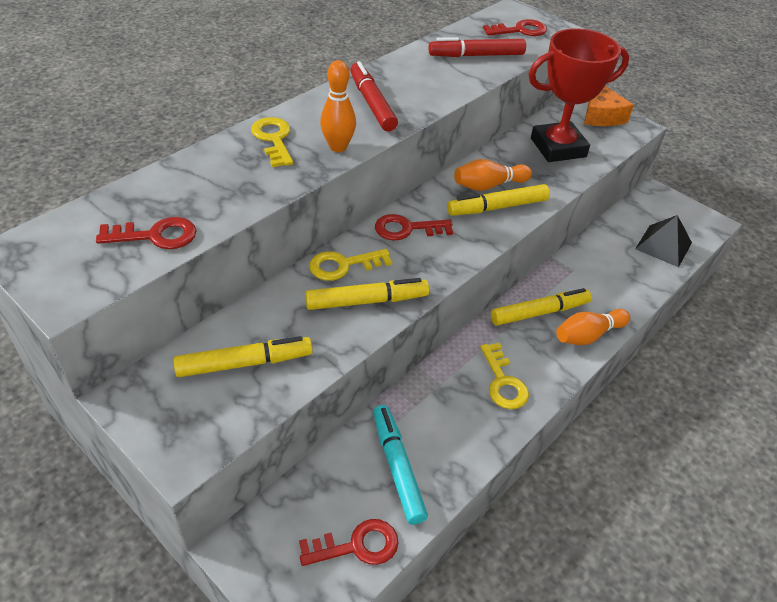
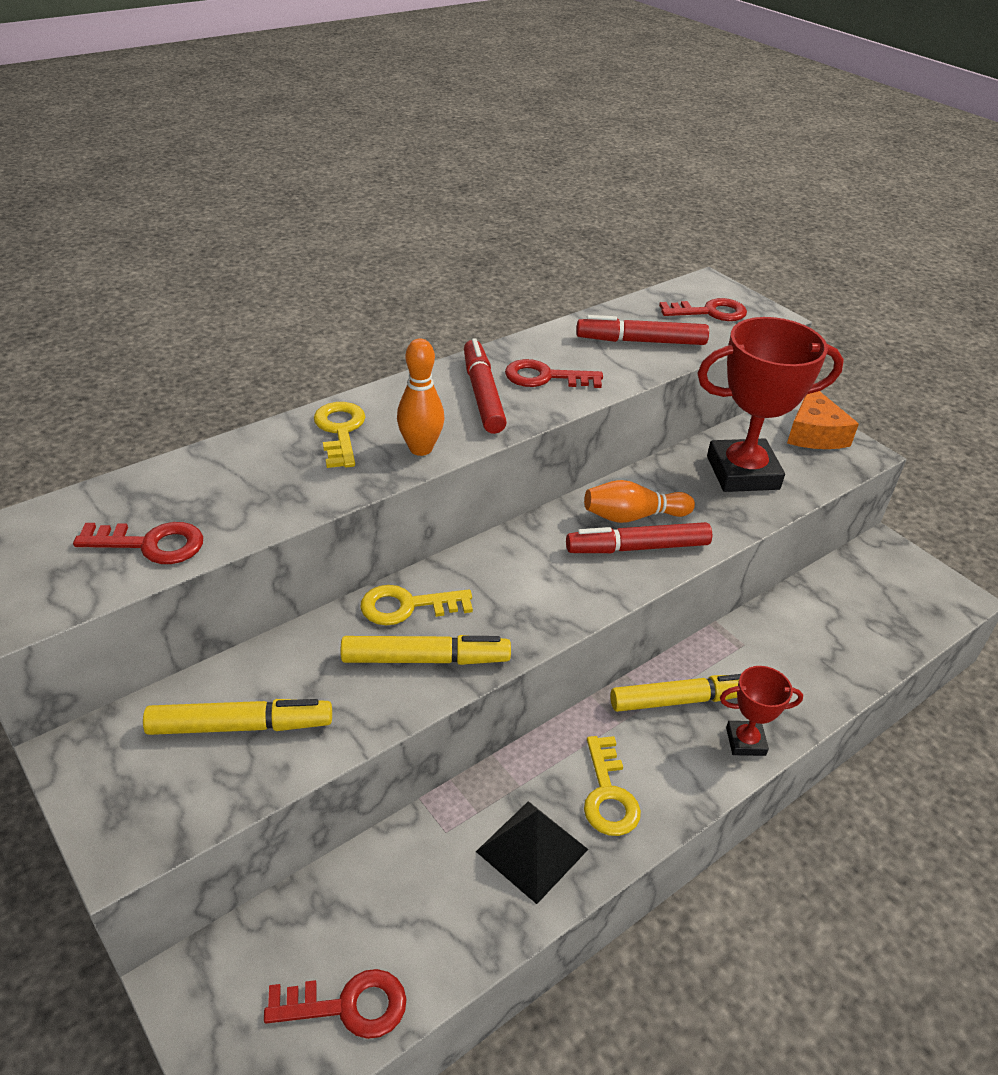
camera: 10 degrees right, 5 degrees down
(397, 467) = (431, 898): turquoise marker -> none
(406, 229) = (505, 565): red key -> red key (545, 377)
(497, 207) = (637, 548): yellow marker -> red marker
(588, 335) = (745, 741): orange bowling pin -> red trophy
(663, 245) = (883, 623): black pyramid -> black pyramid (532, 850)

